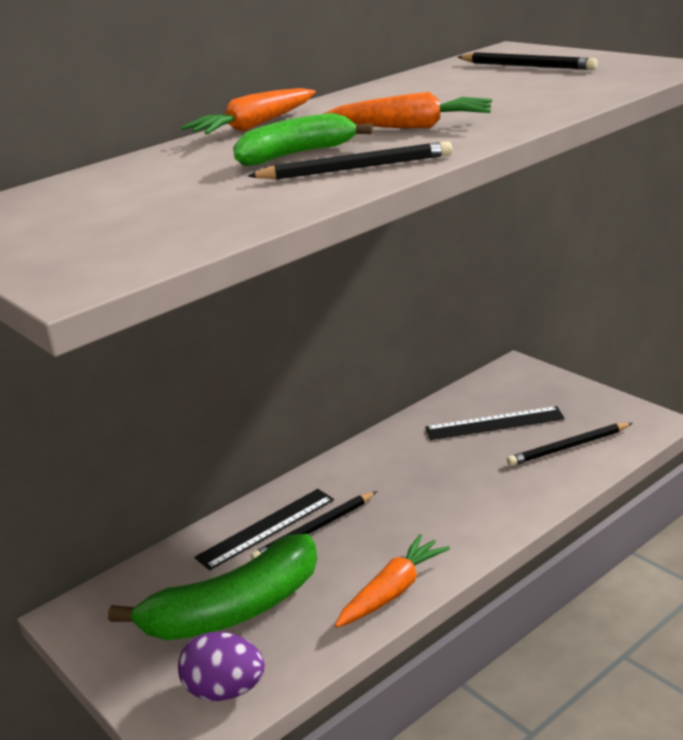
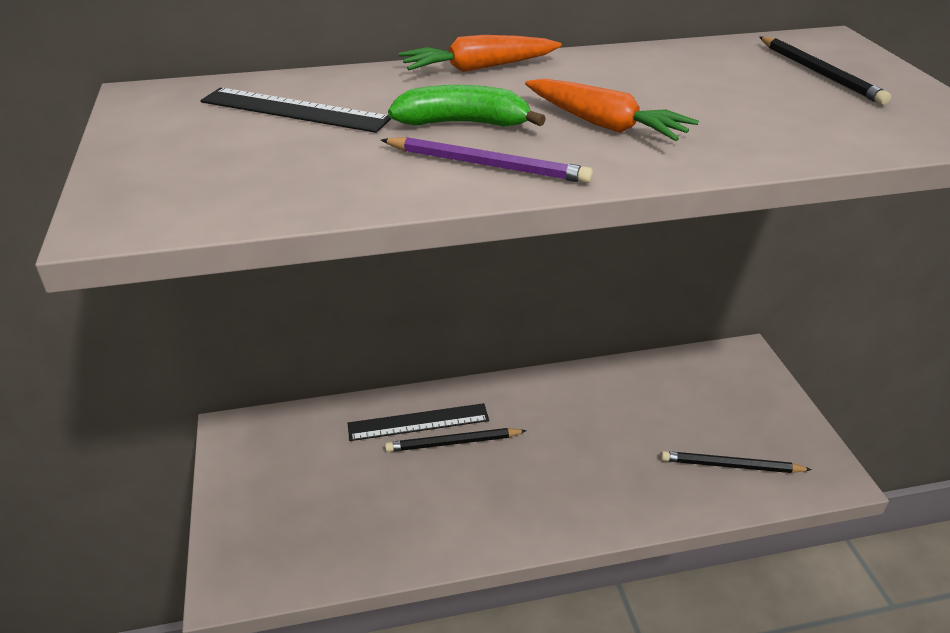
camera: 25 degrees right, 10 degrees up
(225, 690) = (281, 561): purple egg -> none
(234, 610) = (340, 488): green banana -> none
(355, 168) = (487, 165): black pencil -> purple pencil
(393, 591) = (468, 538): orange carrot -> none
(494, 423) = (681, 407): black ruler -> black ruler (294, 110)

